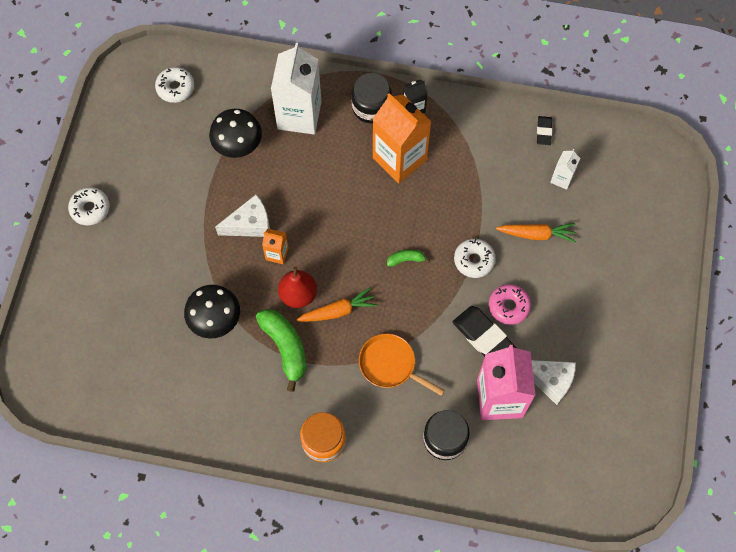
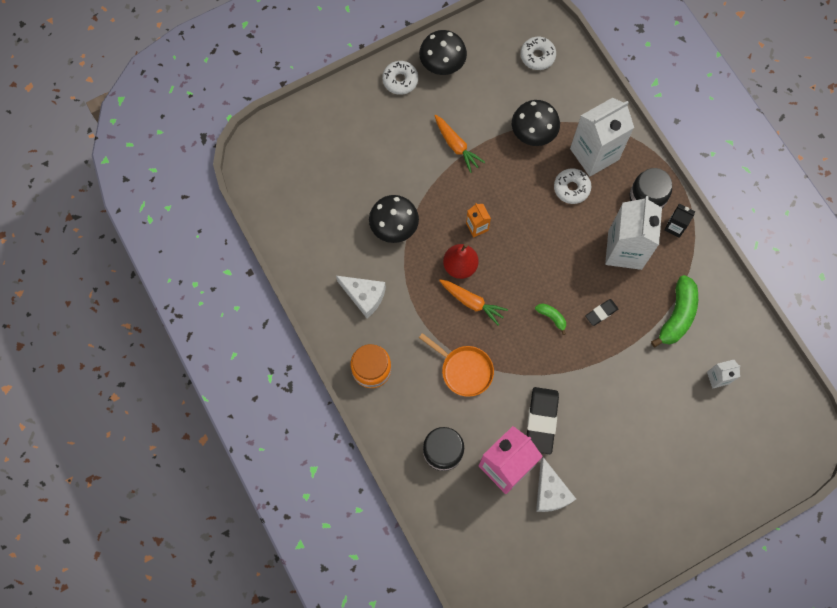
camera: 50 degrees right, 5 degrees up
(109, 164) = (442, 64): none -> black mushroom
(250, 224) = (482, 191): white cheese -> white cheese (364, 296)
(285, 348) = (414, 289): green banana -> green banana (677, 315)
(390, 365) = (464, 370): orange pan -> orange pan turned 135 degrees clockwise
(399, 159) = (625, 250): orange carton -> white carton
(474, 260) = (594, 365): white donut -> white donut (571, 188)
(509, 306) = (581, 418): pink donut -> none
(537, 234) = (655, 394): orange carrot -> orange carrot (456, 146)
(544, 132) = (744, 335): black eraser -> black eraser (601, 313)

